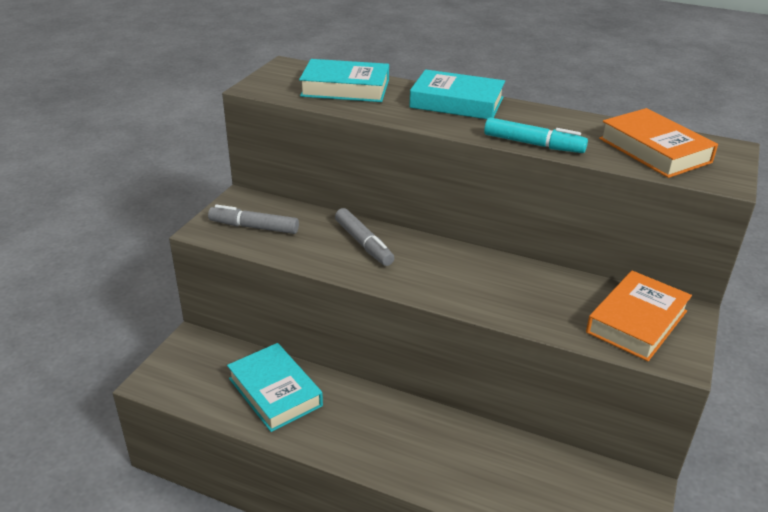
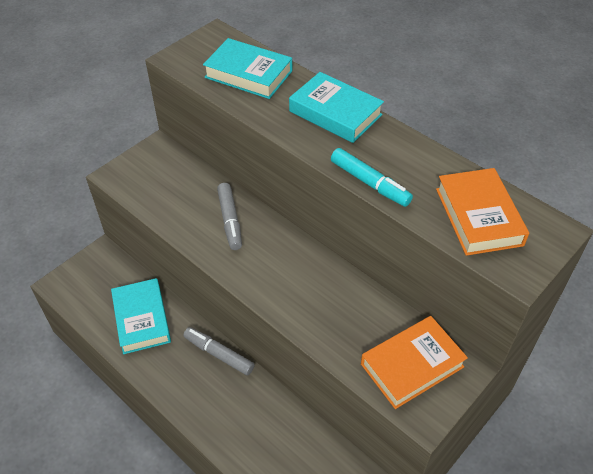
camera: 20 degrees right, 15 degrees up
(254, 227) = (153, 181): grey marker -> grey marker (219, 354)

